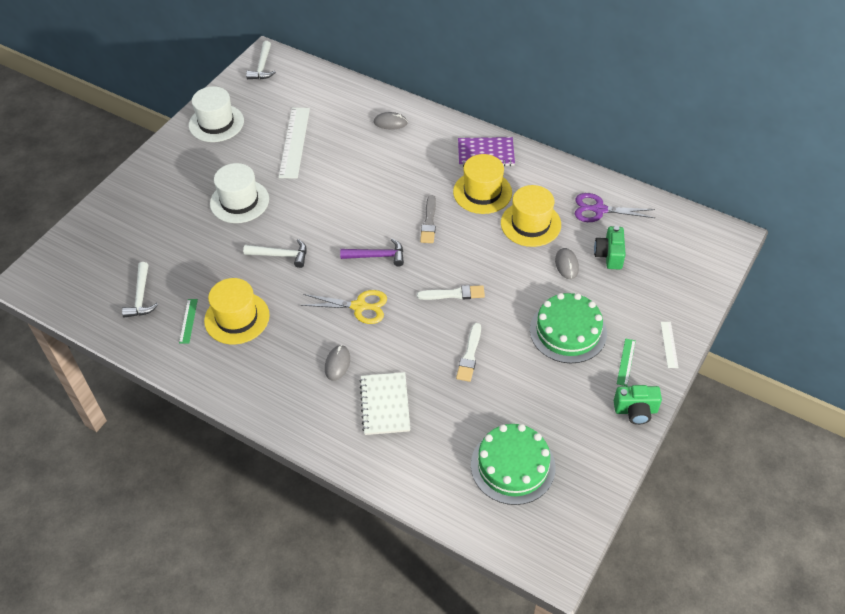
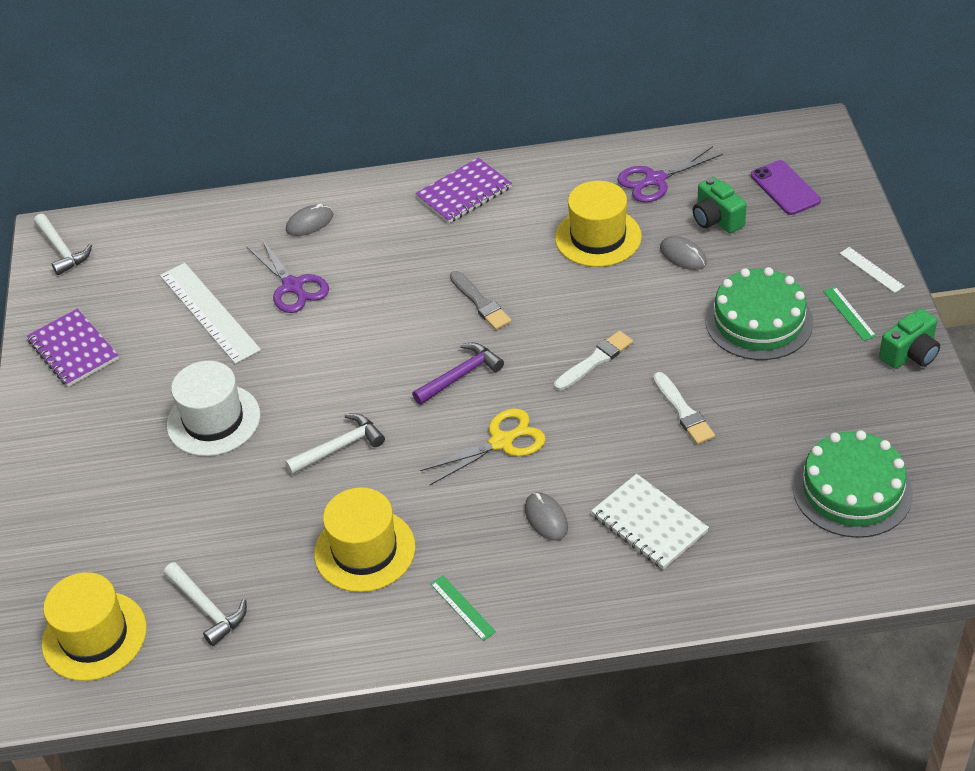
camera: 35 degrees left, 5 degrees down
(188, 321) = (304, 594): green ruler -> green ruler (462, 608)
(216, 123) = (73, 350): white hat -> purple notebook
(347, 153) = (292, 286): none -> purple scissors
(482, 192) = (506, 236): yellow hat -> yellow hat (94, 636)
(671, 261) = (785, 188): none -> purple phone

